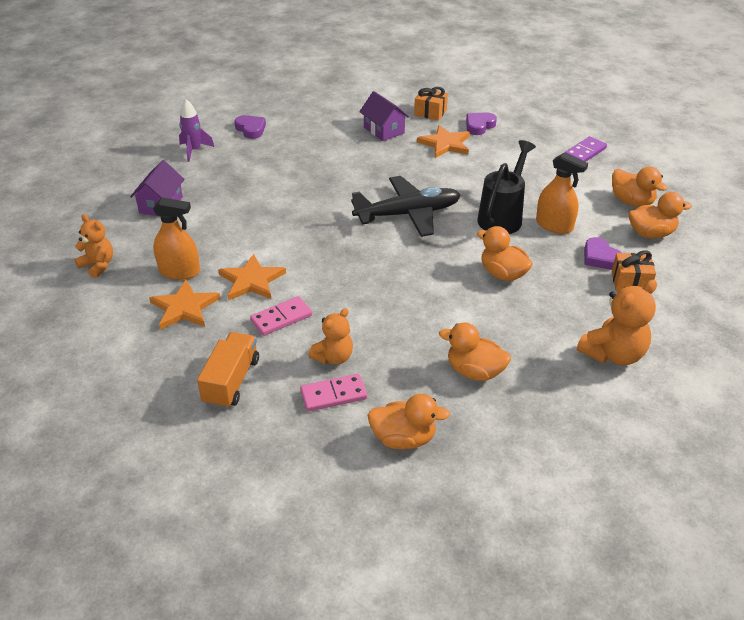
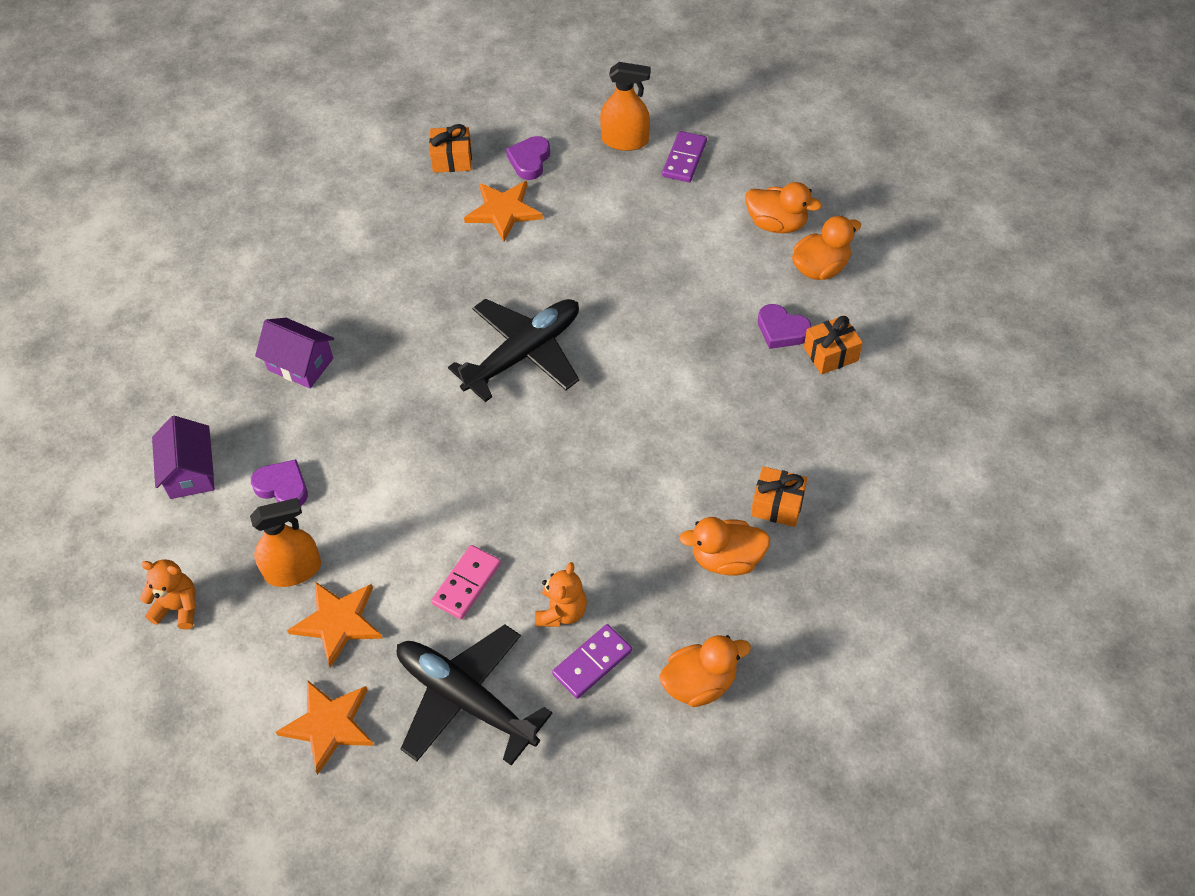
camera: 25 degrees left, 15 degrees up
(194, 150) = (169, 357): purple rocket -> none
(231, 381) = (466, 699): orange truck -> black plane
(251, 129) = (223, 285): purple heart -> purple heart (283, 487)
(252, 281) = (394, 544): orange star -> orange star (329, 725)
(333, 395) = (592, 662): pink domino -> purple domino
(384, 130) = (409, 216): purple house -> purple house (300, 364)
(502, 217) = (639, 311): black watering can -> none
(503, 274) = (685, 403): orange duck -> none
(534, 354) = (777, 505): none -> orange gift
(554, 225) = (706, 300): orange spray bottle -> orange spray bottle (625, 140)
(613, 354) = (858, 468): orange teddy bear -> none

